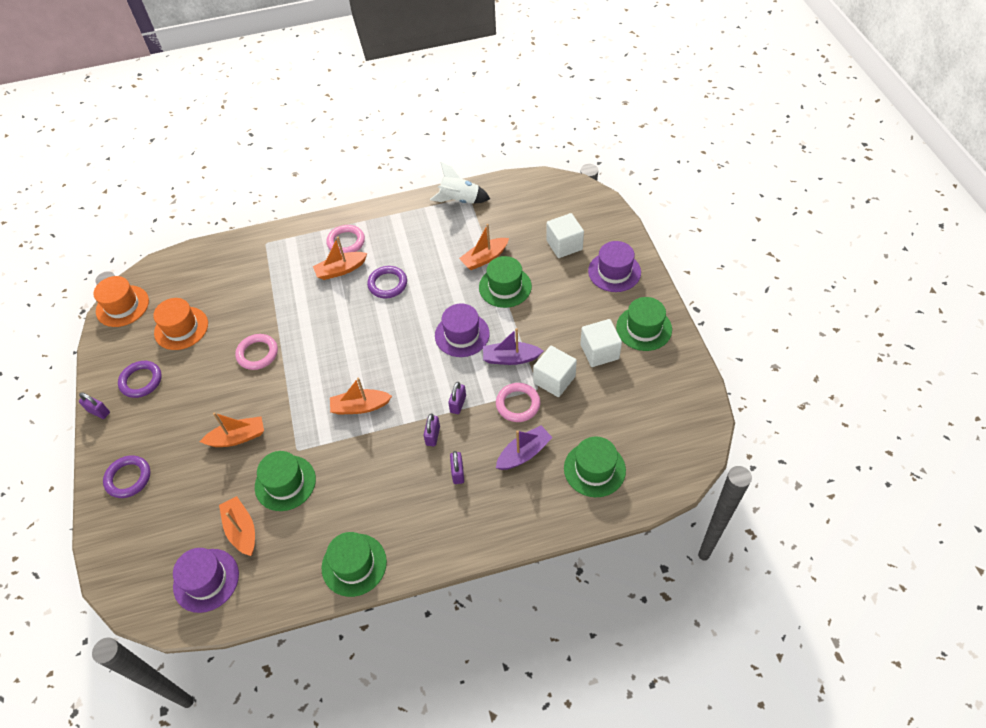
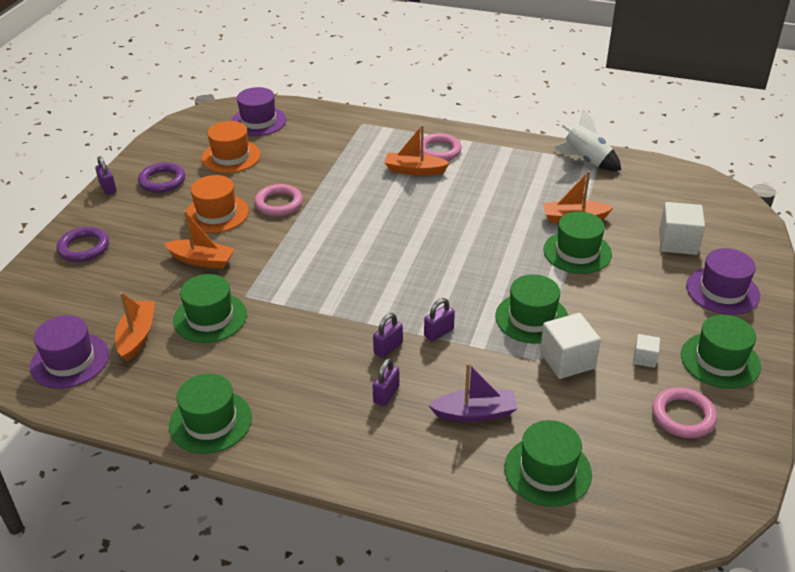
camera: 30 degrees right, 15 degrees down
(122, 306) = (198, 121): orange hat -> orange hat (216, 213)
(360, 406) = (336, 288): orange boat -> none
(387, 284) = (451, 200): purple ring -> none
(462, 334) = (494, 274): purple hat -> purple hat (258, 121)
(511, 358) = (532, 318): purple boat -> green hat
(518, 404) = (505, 363): pink ring -> pink ring (683, 416)
(599, 352) = (644, 358): white cube -> white cube, size x0.53

